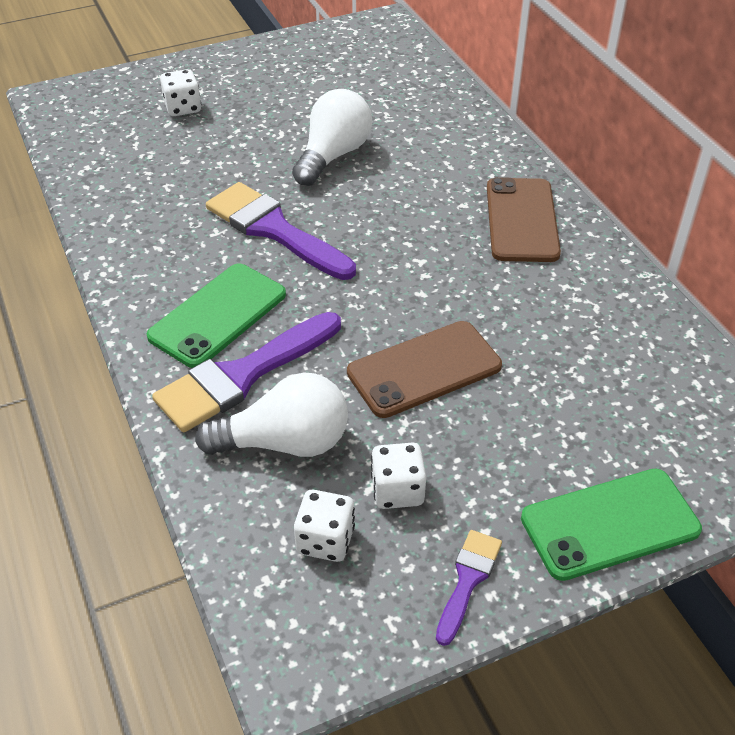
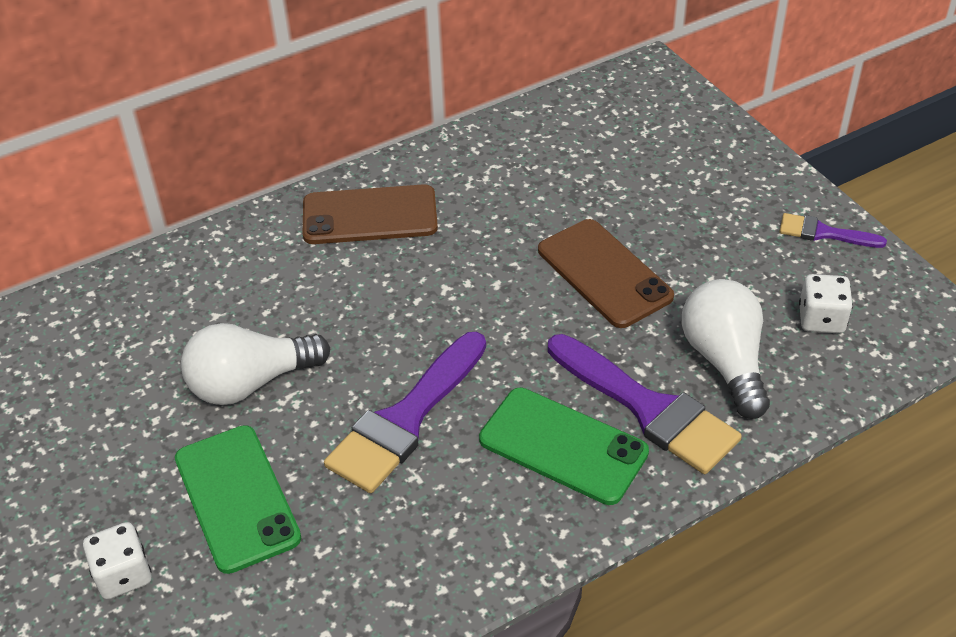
camera: 95 degrees left, 0 degrees up
(333, 155) = (250, 383): white light bulb -> white light bulb turned 45 degrees counterclockwise
(397, 491) = (753, 279): white dice -> none
(610, 524) = (741, 160): green phone -> green phone (237, 498)

